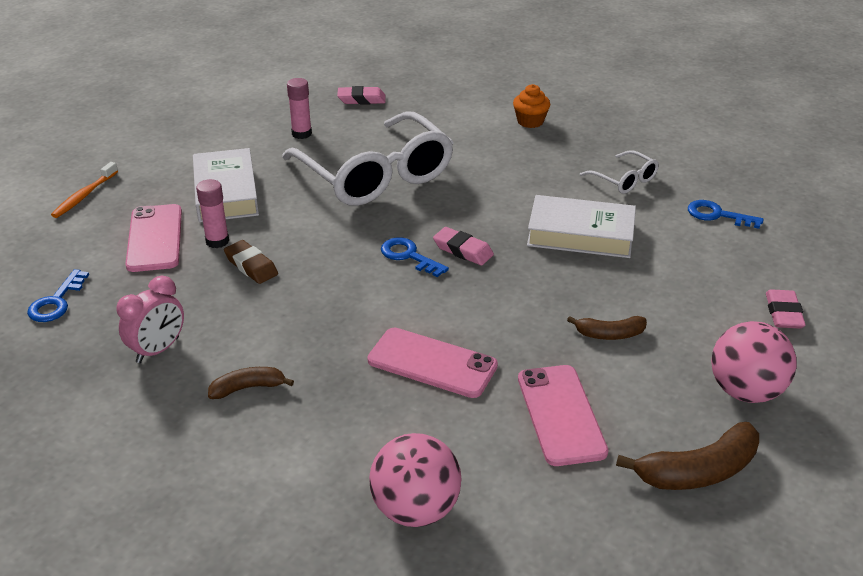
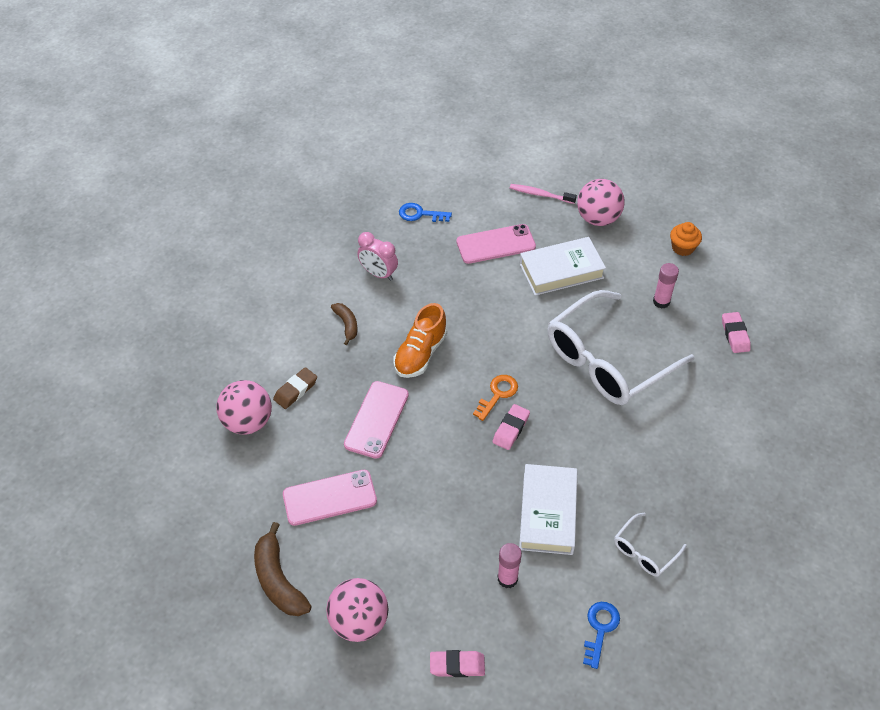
camera: 85 degrees right, 15 degrees up
(85, 195) = (541, 195): orange toothbrush -> pink toothbrush
(152, 159) = (598, 218): none -> pink ball
(217, 241) = (498, 278): pink glue stick -> pink glue stick (507, 578)
(251, 266) = (471, 303): brown eraser -> brown eraser (295, 390)
(326, 316) = (420, 354): none -> orange shoe
(409, 256) = (498, 394): blue key -> orange key
(530, 121) = (734, 471): orange cupcake -> orange cupcake (683, 248)
(609, 334) = (417, 531): brown banana -> none

